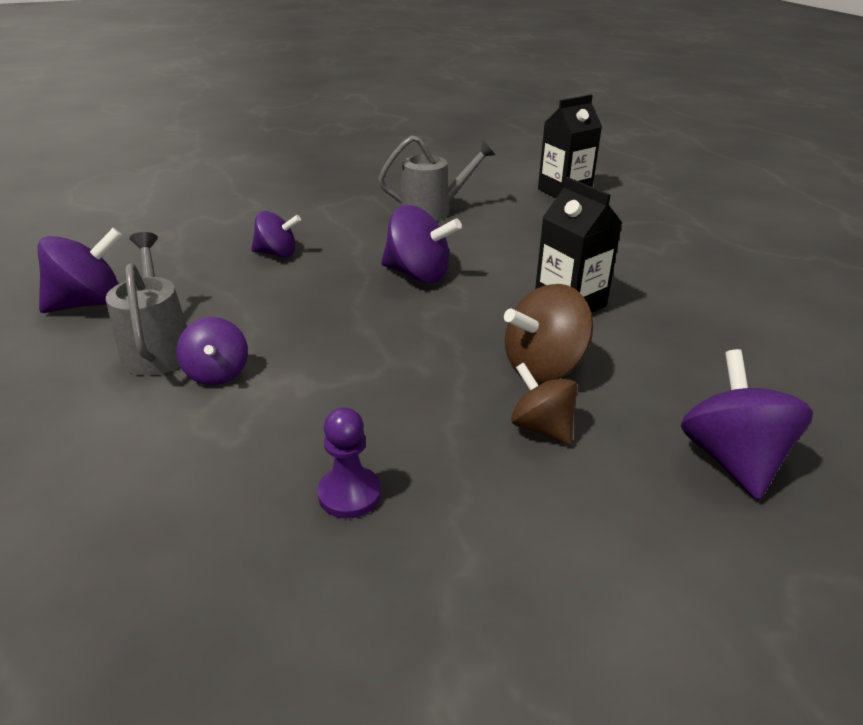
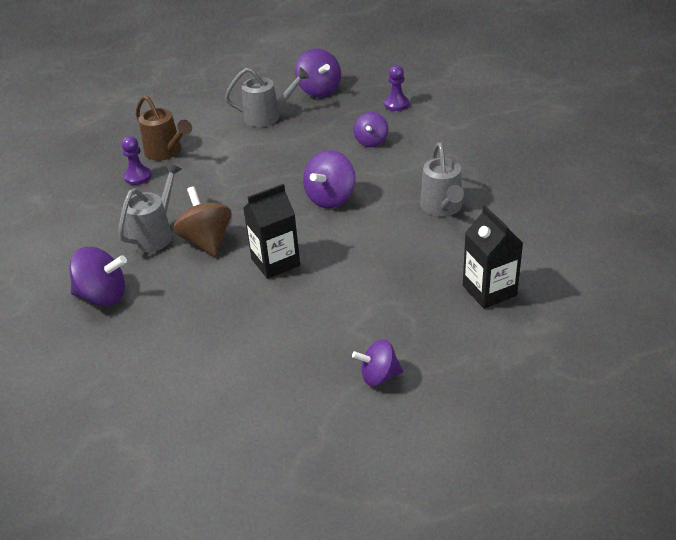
camera: 100 degrees right, 5 degrees up
(178, 240) = (396, 104): none -> purple pawn
(217, 373) = (239, 136): purple spinning top -> purple spinning top (379, 376)
(253, 465) = (166, 152): none -> brown watering can
(541, 427) = (155, 234): brown spinning top -> grey watering can

